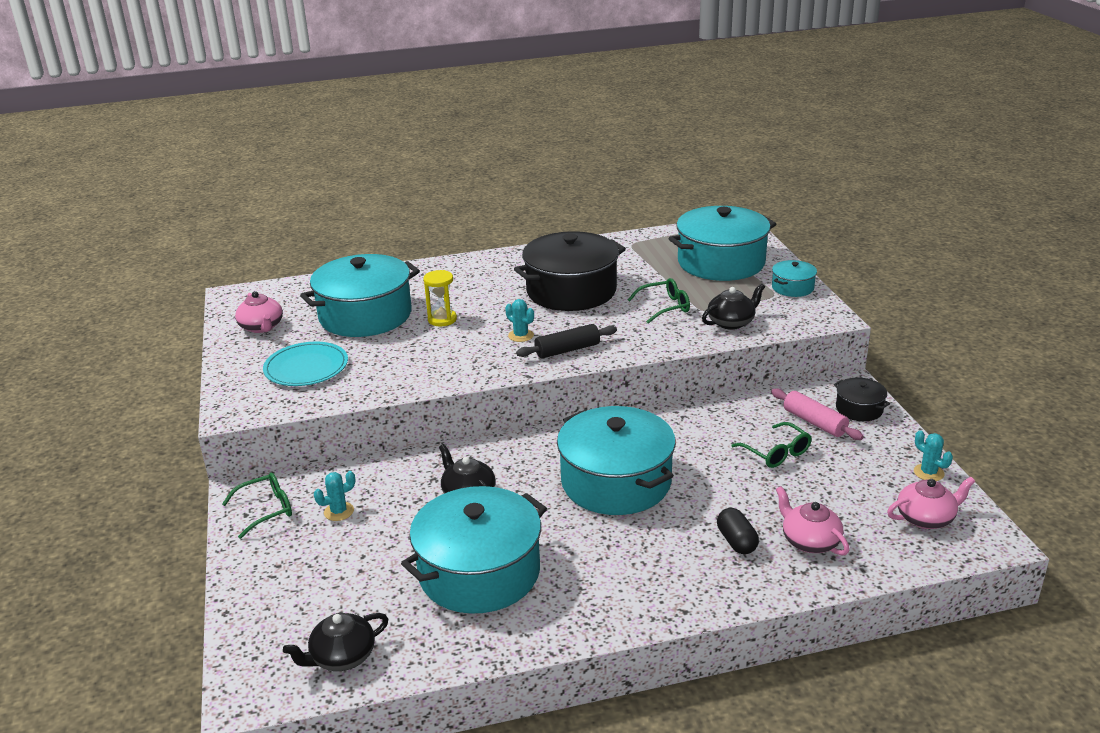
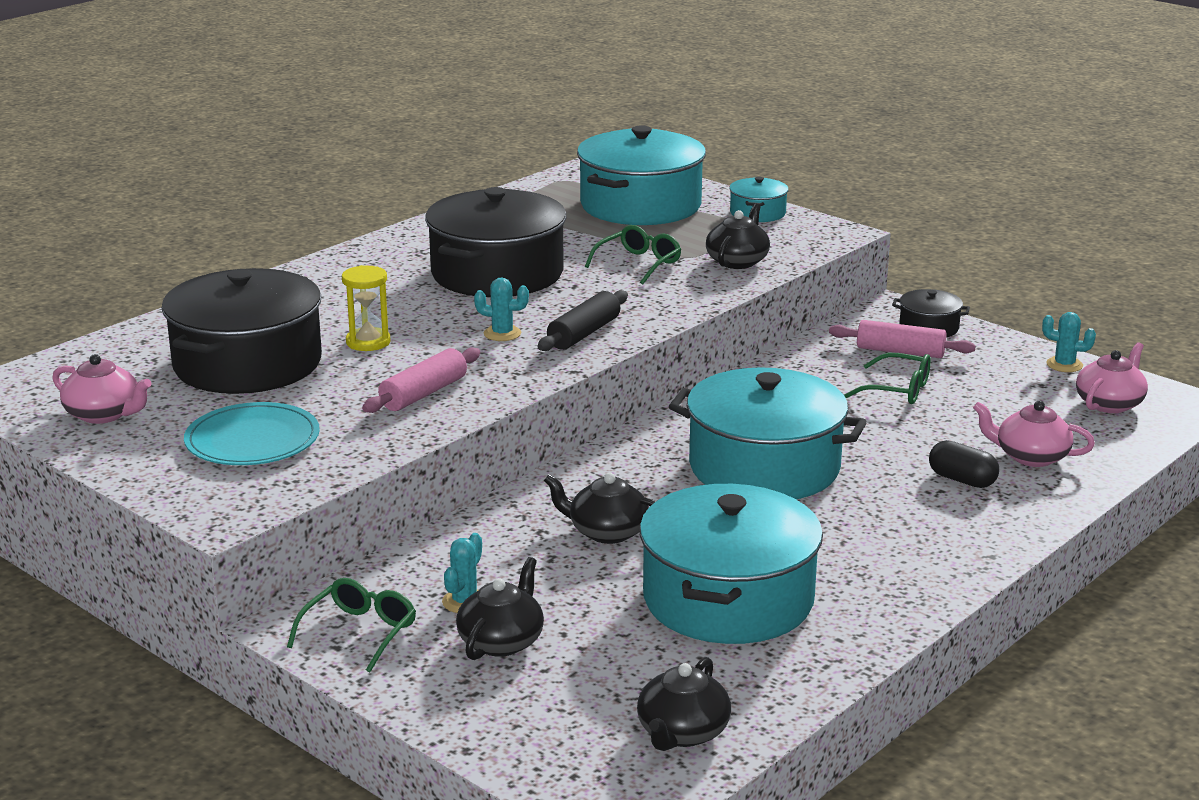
camera: 35 degrees left, 5 degrees down
(326, 547) = (502, 641): none -> black teapot
(365, 315) = (248, 364): turquoise pot -> black pot
(427, 365) = (423, 394): none -> pink rolling pin

